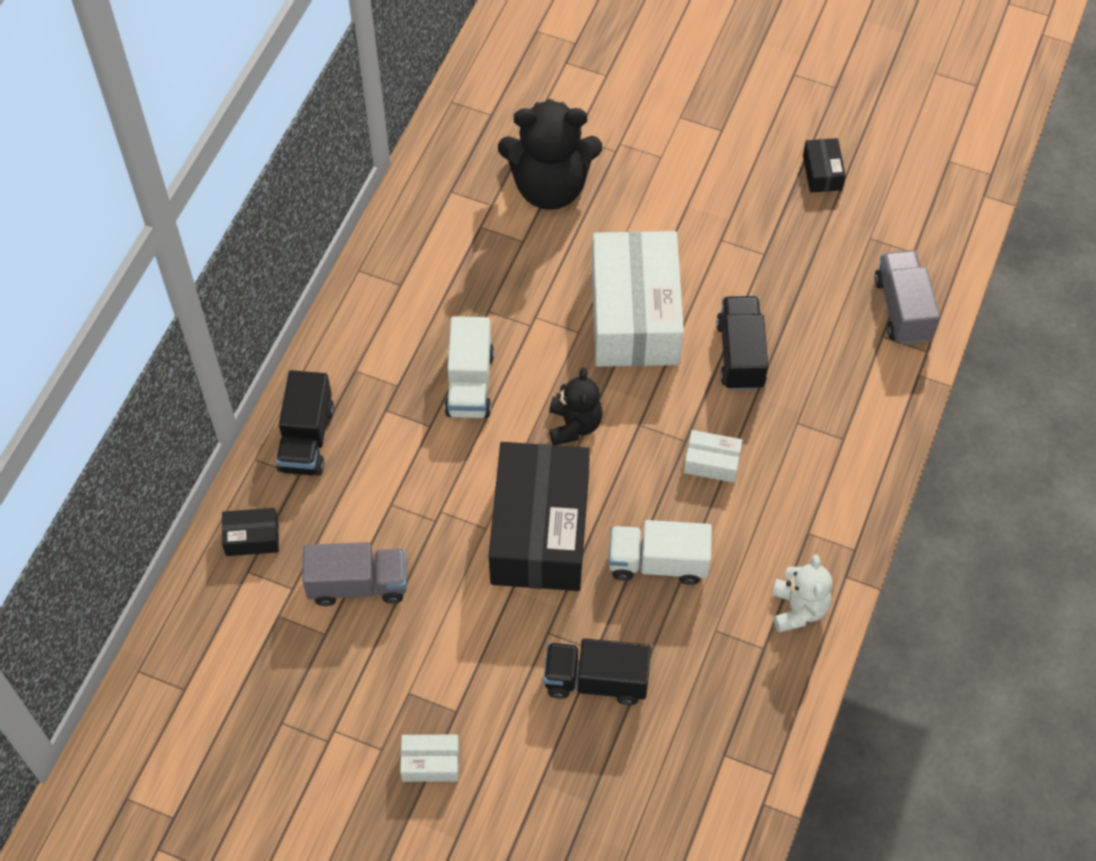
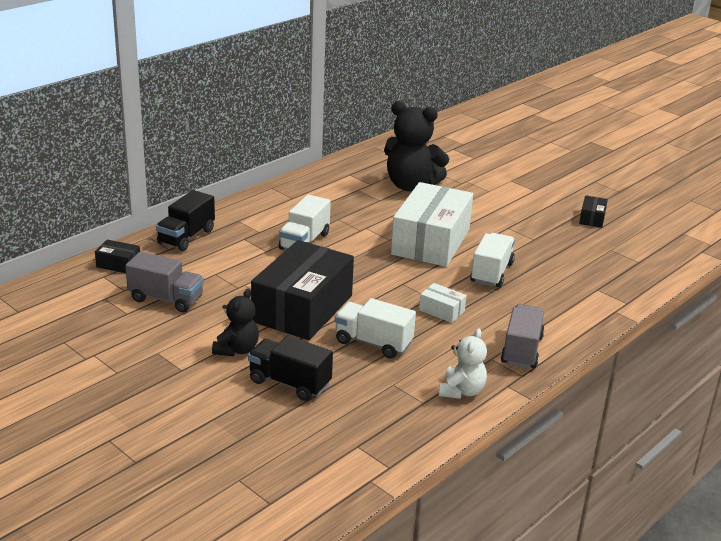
camera: 20 degrees right, 30 degrees down
(430, 762) = (144, 387): white box -> none
(574, 425) = (359, 273): black teddy bear -> black teddy bear (237, 349)
(740, 355) = (491, 273): black truck -> white truck
(902, 309) = (618, 282): grey truck -> grey truck (521, 350)

